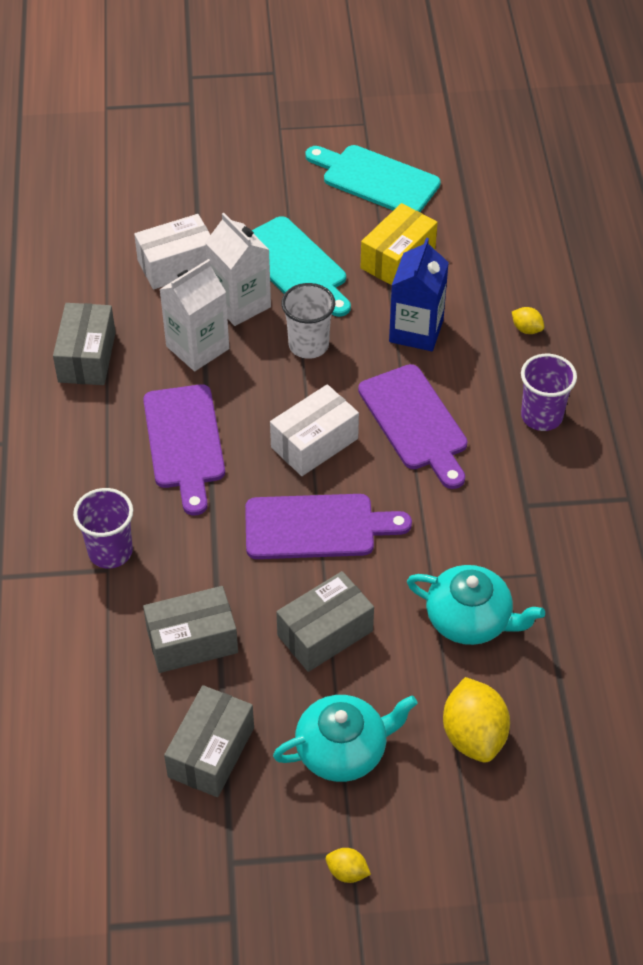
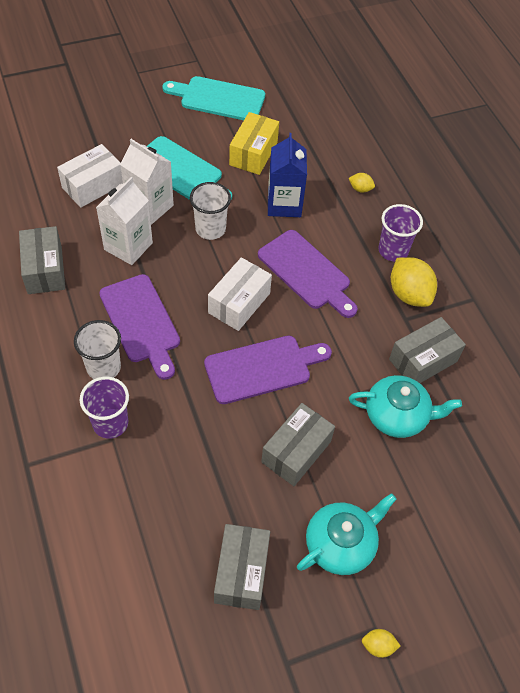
camera: 20 degrees left, 5 degrees up
(122, 486) = (103, 367): none -> white cup
(192, 641) = (197, 482): grey box -> grey box (423, 360)
(473, 735) = (431, 507): yellow lemon -> yellow lemon (409, 294)

